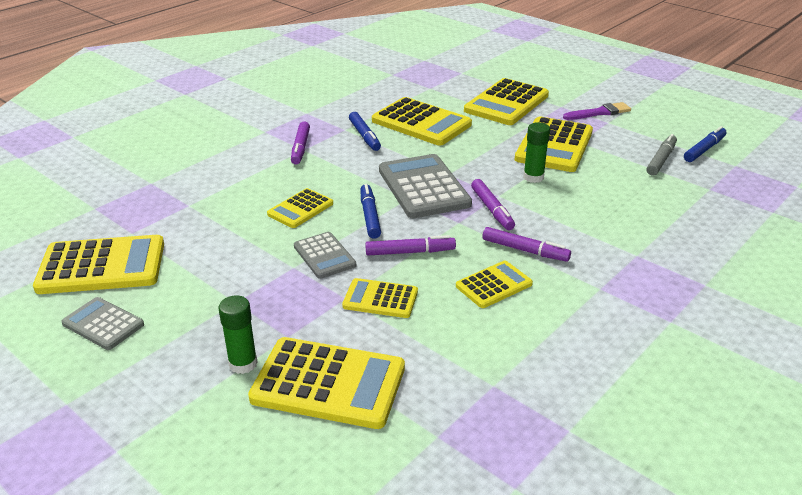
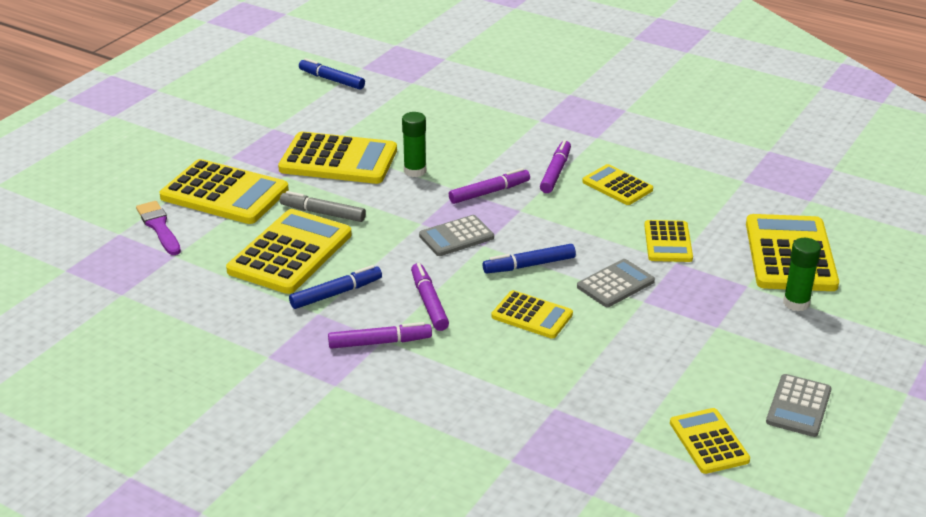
camera: 100 degrees left, 0 degrees up
(102, 266) = (709, 441): yellow calculator -> yellow calculator, size x0.56
(410, 252) = (585, 233): purple marker -> purple marker (429, 302)
(423, 187) = (456, 237): grey calculator -> grey calculator, size x0.56
(599, 112) = (248, 133): purple brush -> purple brush (159, 227)
(661, 160) = (359, 102): grey marker -> grey marker (323, 213)

